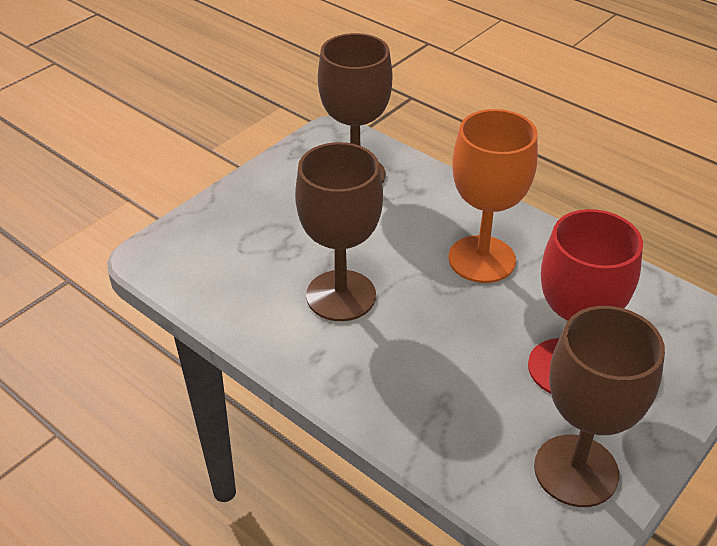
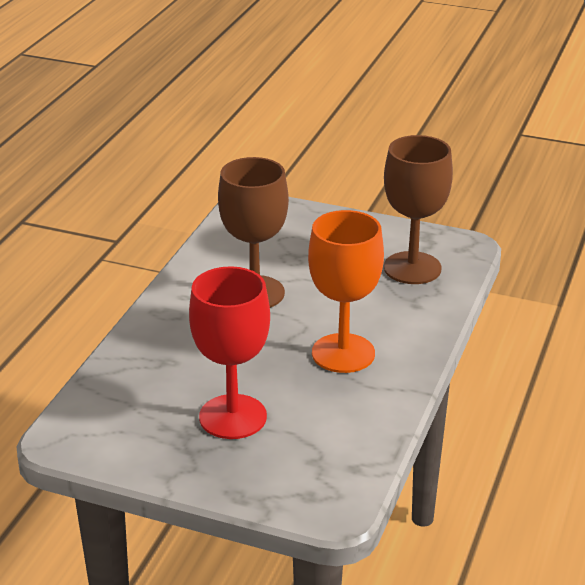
camera: 70 degrees right, 10 degrees down
(576, 470) = (125, 435): brown goblet -> none

